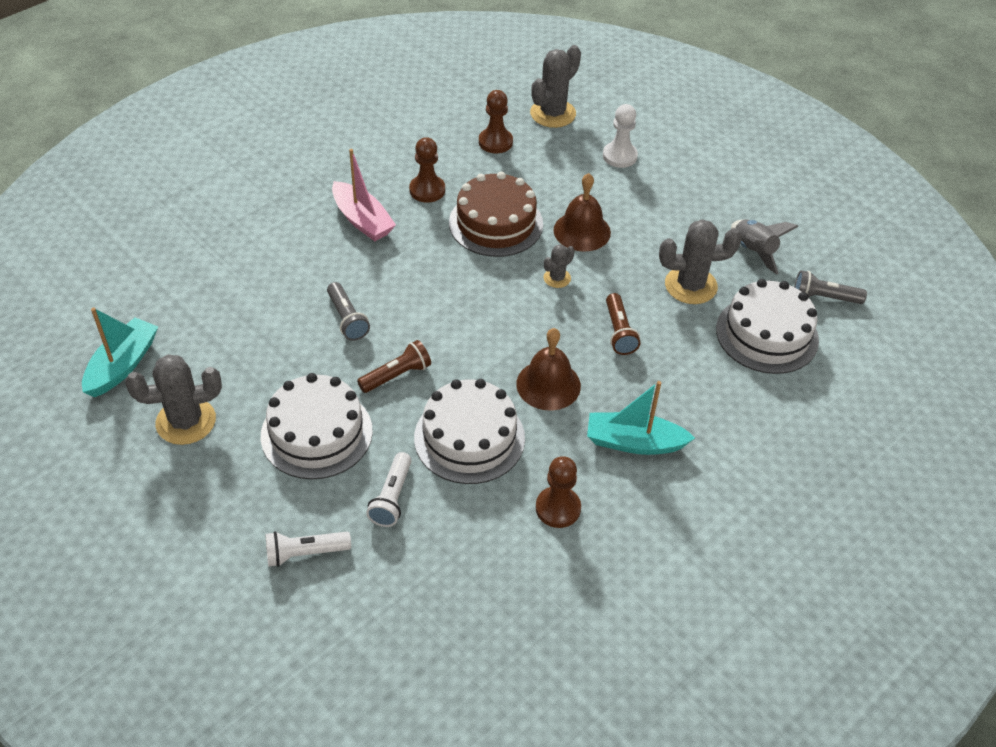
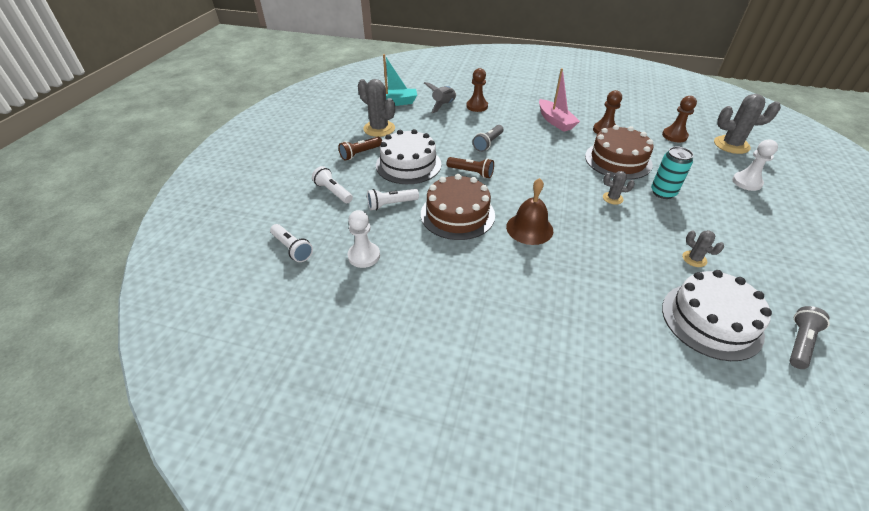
camera: 60 degrees right, 5 degrees down
(362, 220) = (555, 121): pink boat -> pink boat turned 45 degrees counterclockwise
(396, 653) = (292, 248): none -> white flashlight
(469, 438) = (457, 214): white cake -> brown cake
(472, 576) = (364, 256): none -> white pawn
(558, 508) = (442, 271): brown pawn -> brown pawn (477, 106)
(582, 231) = (663, 192): brown bell -> turquoise can
(619, 332) = (608, 241): brown flashlight -> brown flashlight (360, 153)
(634, 442) = (528, 286): turquoise boat -> none
(690, 285) = (694, 259): grey cactus -> grey cactus, size x0.52
(753, 251) = (776, 279): grey rocket -> grey rocket (443, 105)
(824, 297) = (800, 343): grey flashlight -> grey flashlight turned 60 degrees clockwise

